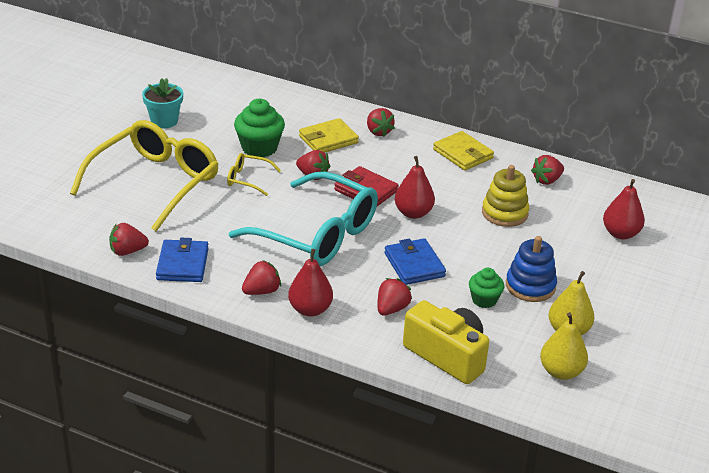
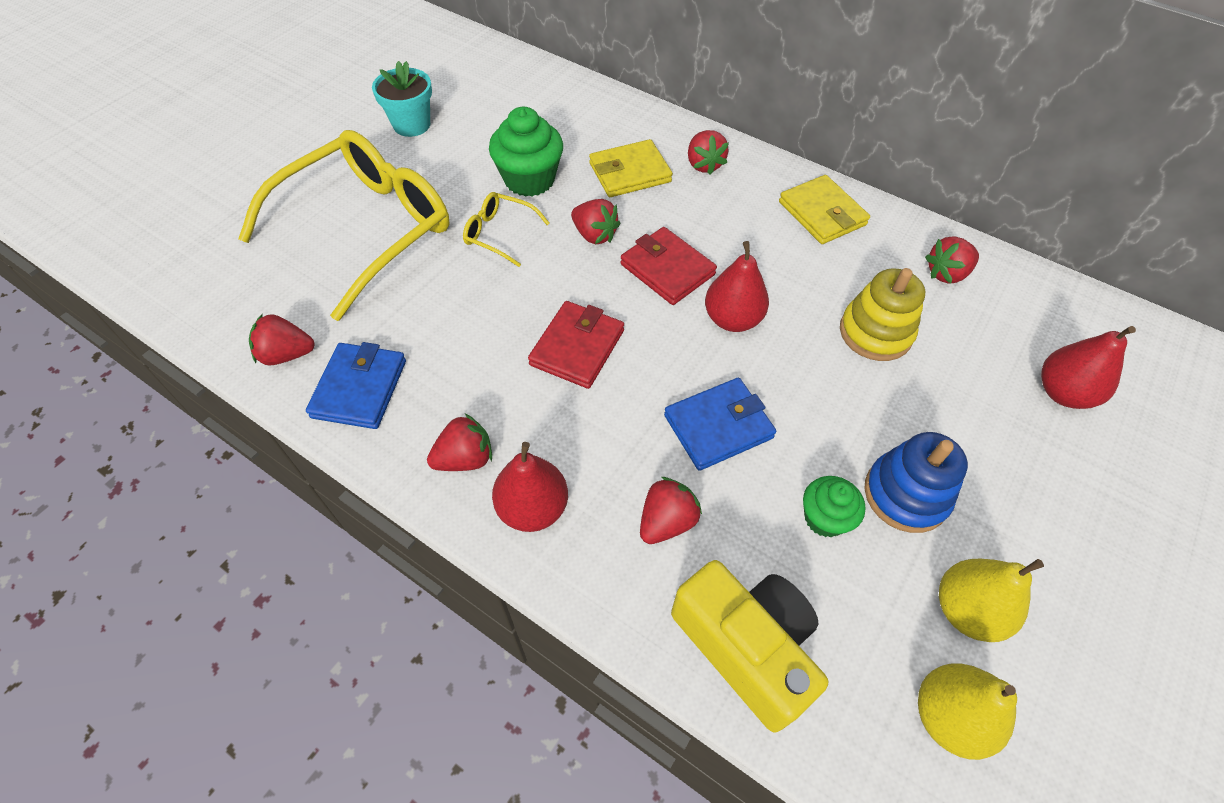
camera: 10 degrees right, 20 degrees up
(317, 234) = (577, 347): turquoise glasses -> red wallet
(414, 265) = (718, 426): blue wallet -> blue wallet turned 75 degrees clockwise

